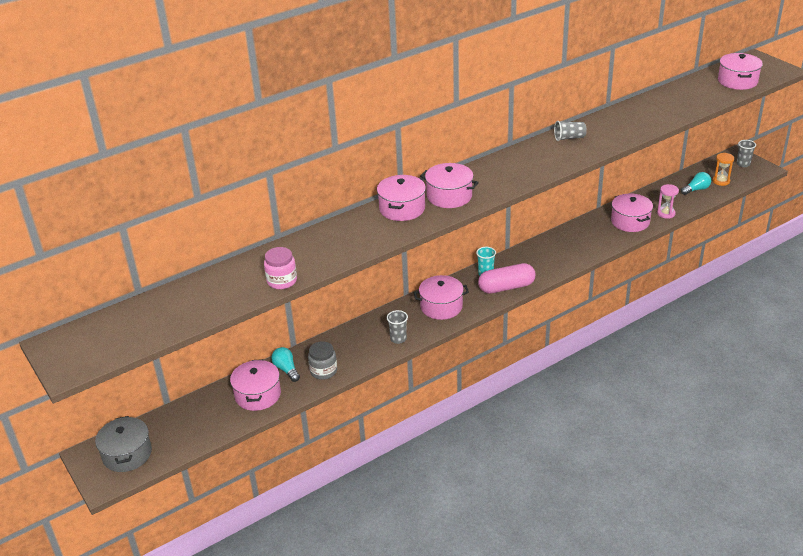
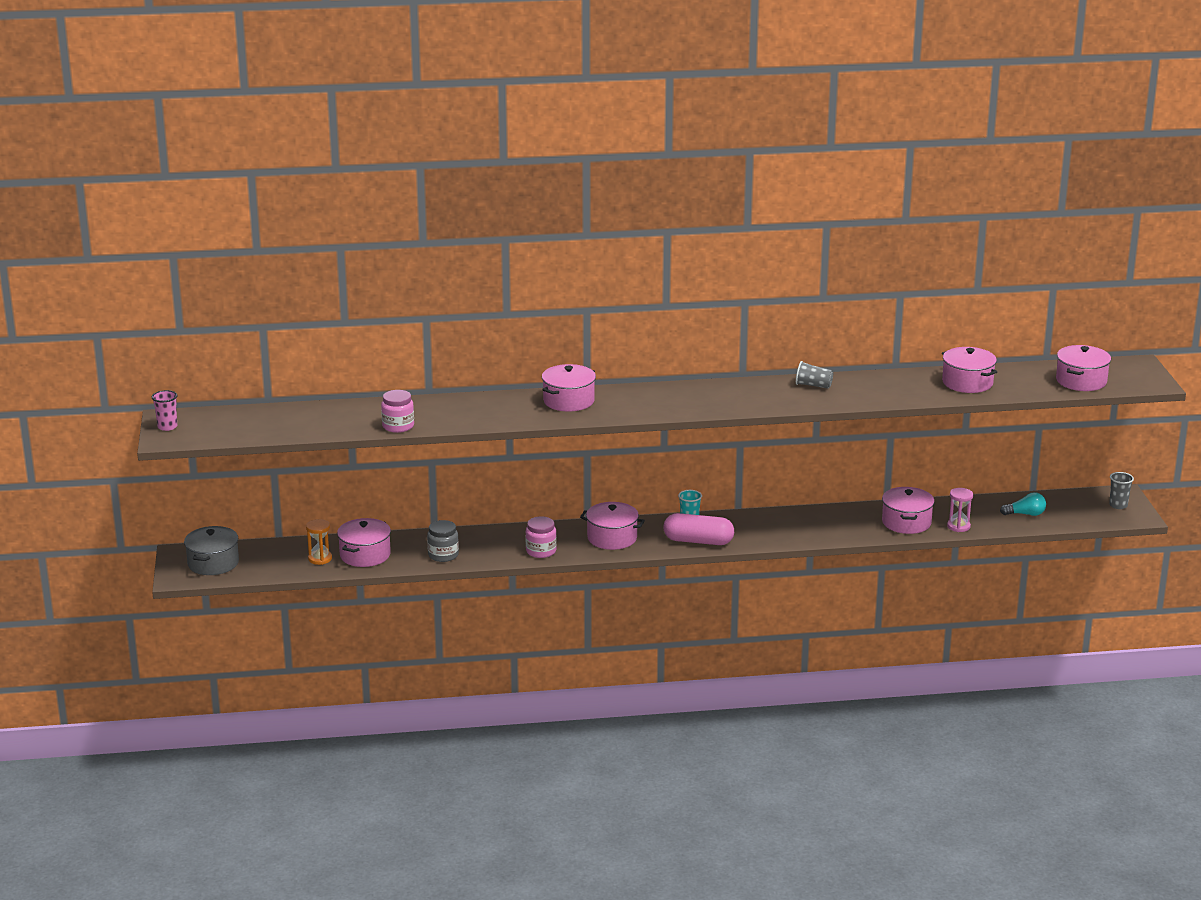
camera: 25 degrees right, 10 degrees down
(60, 354) = (167, 427): none -> pink cup
(286, 369) = (409, 543): turquoise light bulb -> none
(398, 339) = (541, 551): grey cup -> pink jar
(449, 196) = (626, 403): pink pot -> pink pot (967, 383)
(721, 181) = (1067, 514): orange hourglass -> orange hourglass (320, 559)

